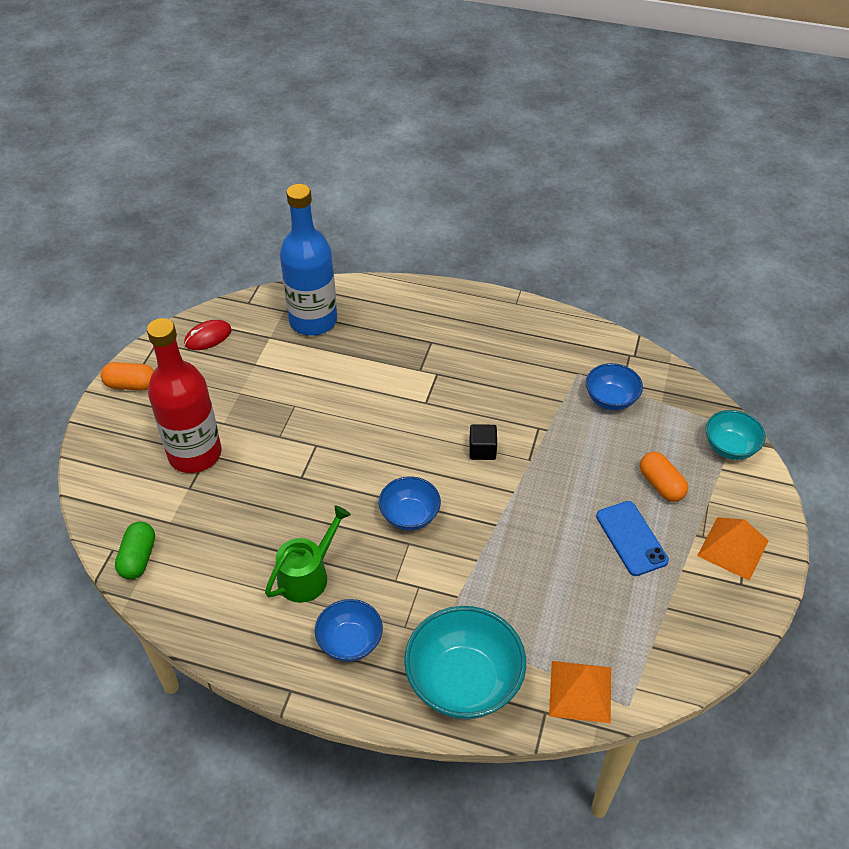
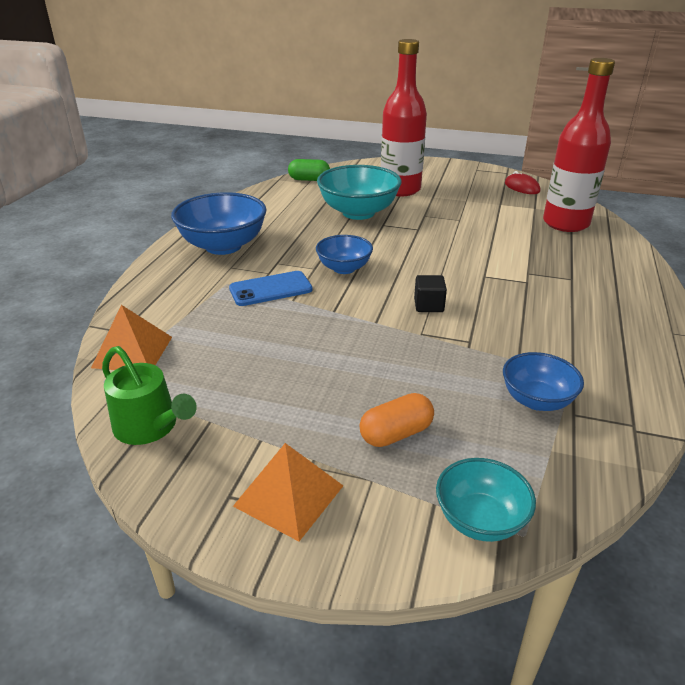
camera: 90 degrees right, 15 degrees down
(131, 385) = (460, 168): orange capsule -> none
(307, 575) = (287, 230): green watering can -> green watering can (150, 427)
(313, 321) = (565, 223): blue bottle -> red bottle
(350, 642) = (223, 246): blue bowl -> blue bowl, size x1.72
(463, 682) = (169, 292): turquoise bowl -> turquoise bowl (358, 212)
(631, 538) = (311, 400): blue phone -> blue phone (270, 289)

